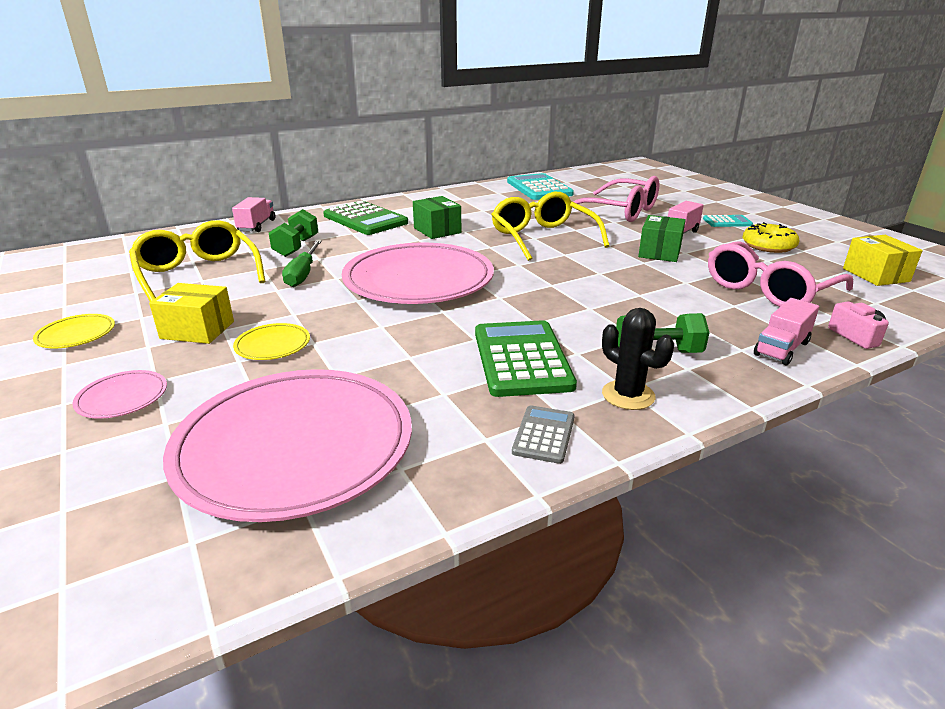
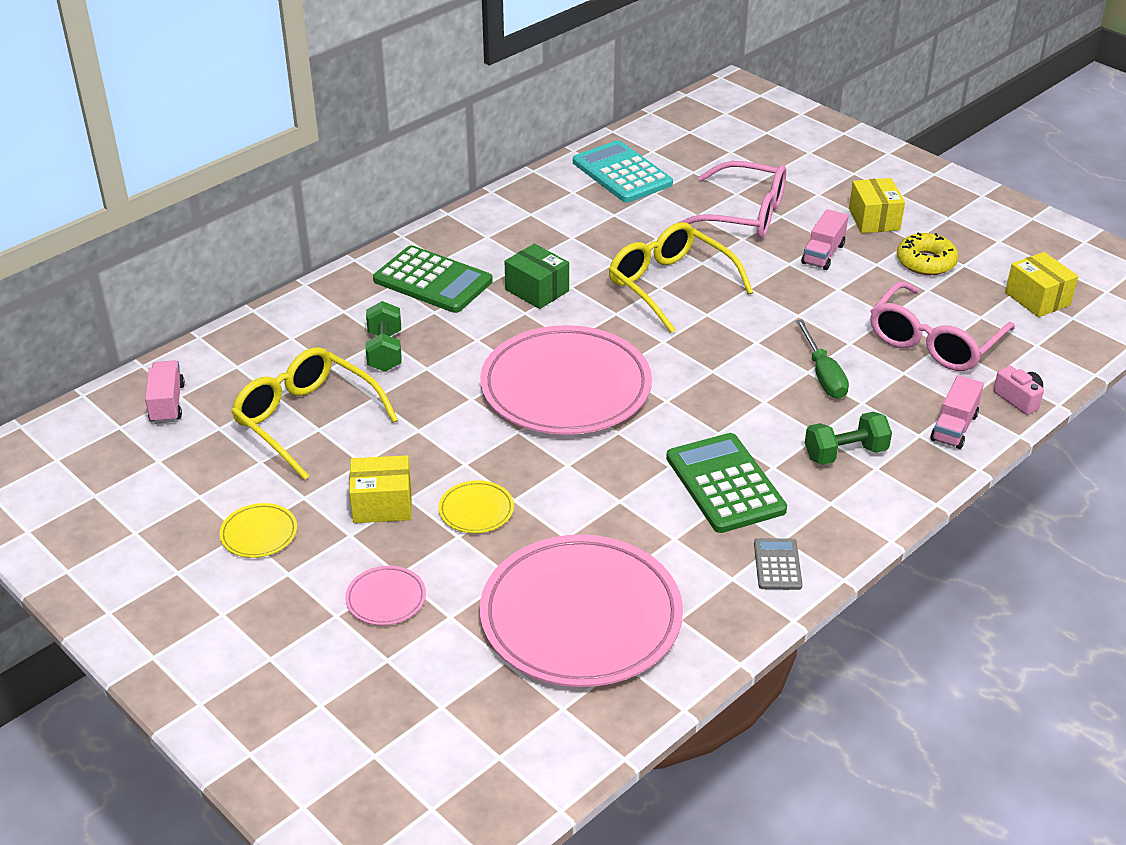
camera: 15 degrees left, 10 degrees up
(256, 226) = (300, 316): pink truck -> pink truck (167, 403)
(303, 274) = (429, 399): green screwdriver -> green screwdriver (823, 375)
(628, 395) = (833, 510): black cactus -> none
(659, 252) = (810, 294): green box -> none
(727, 222) = (874, 219): turquoise calculator -> yellow box

